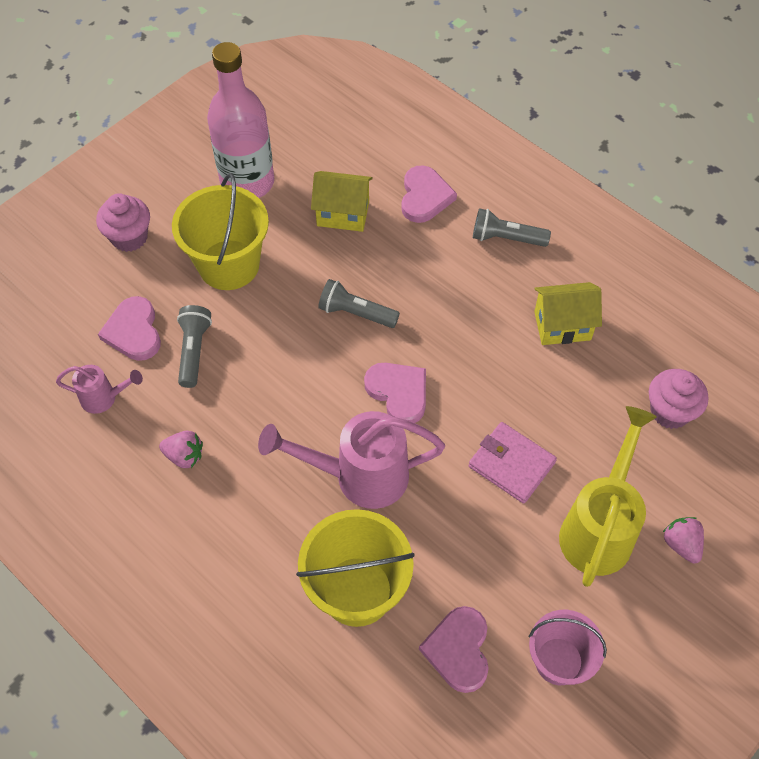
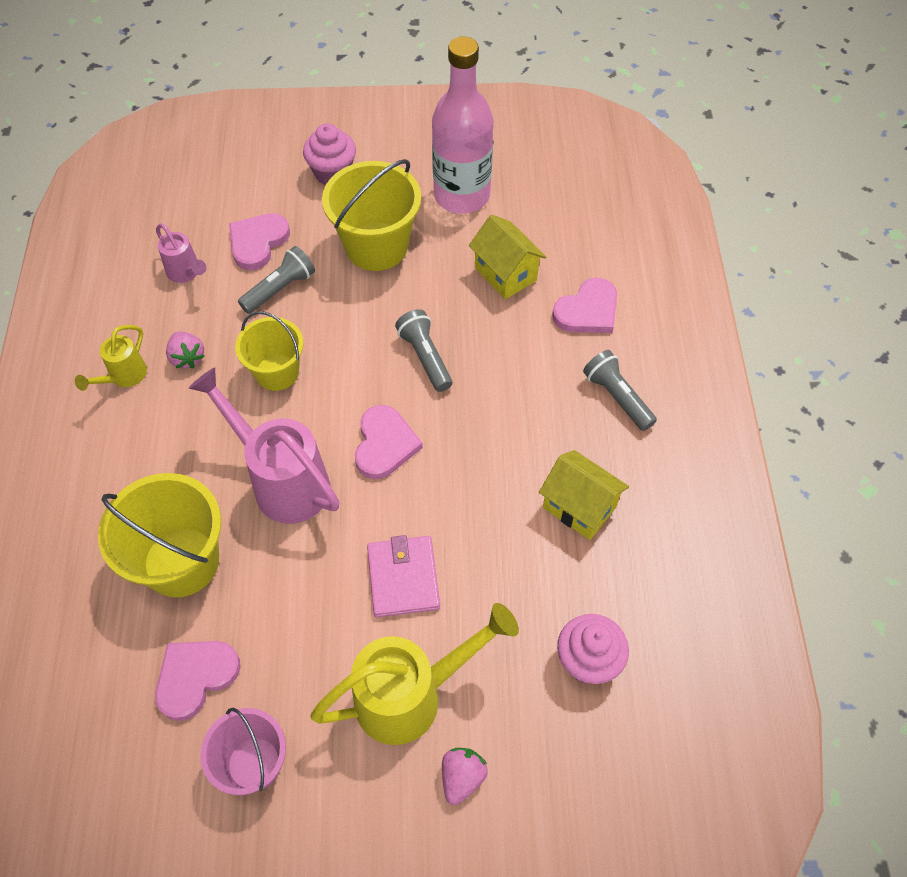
camera: 45 degrees right, 0 degrees up
(152, 511) = (123, 377): none -> yellow watering can
(265, 409) = (277, 372): none -> yellow bucket

